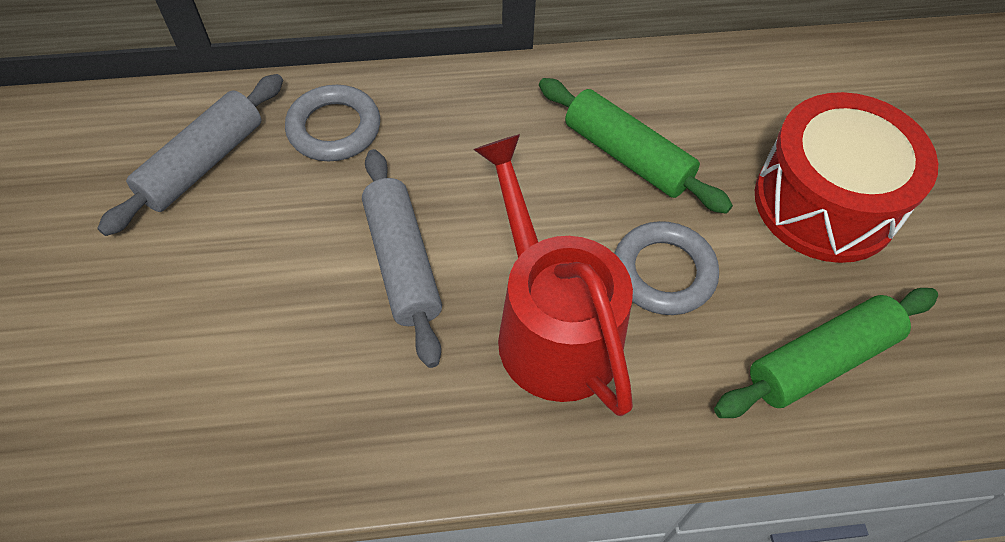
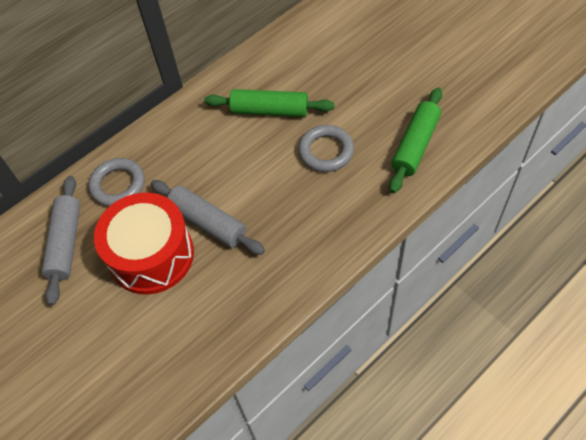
camera: 30 degrees left, 0 degrees up
(552, 327) = (297, 205): red watering can -> none
(825, 202) = (369, 78): red drum -> red drum (151, 255)

